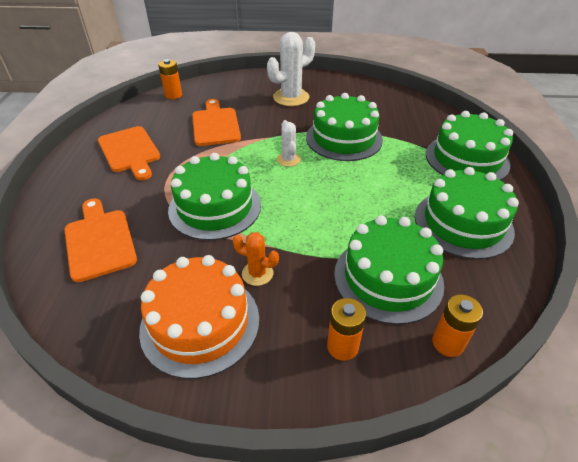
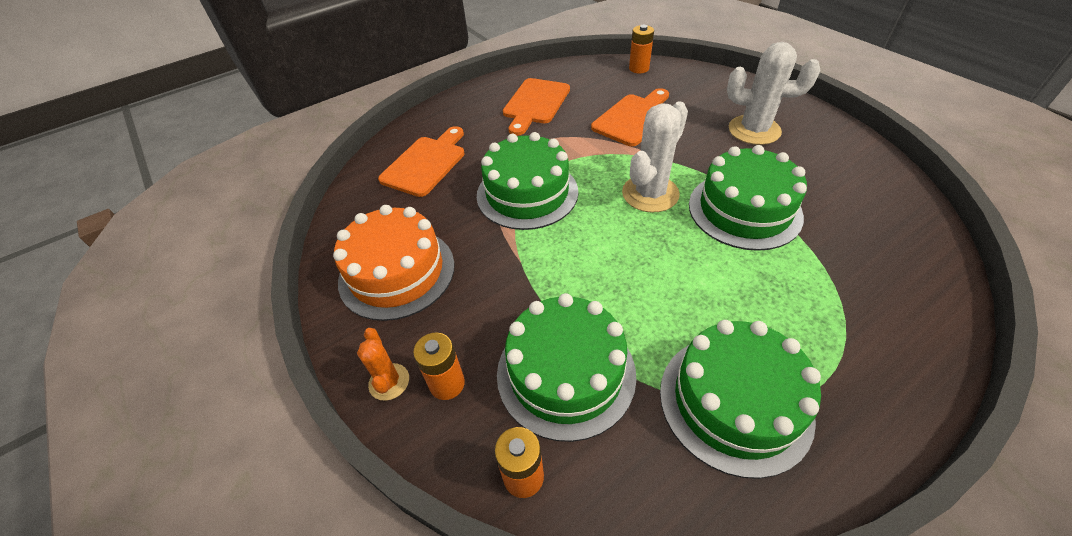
camera: 55 degrees right, 5 degrees up
(257, 273) = (478, 271): orange cactus -> orange cactus (389, 382)
(288, 159) = (650, 194): white cactus -> white cactus, size x1.83
(466, 159) = (877, 343): green cake -> none

